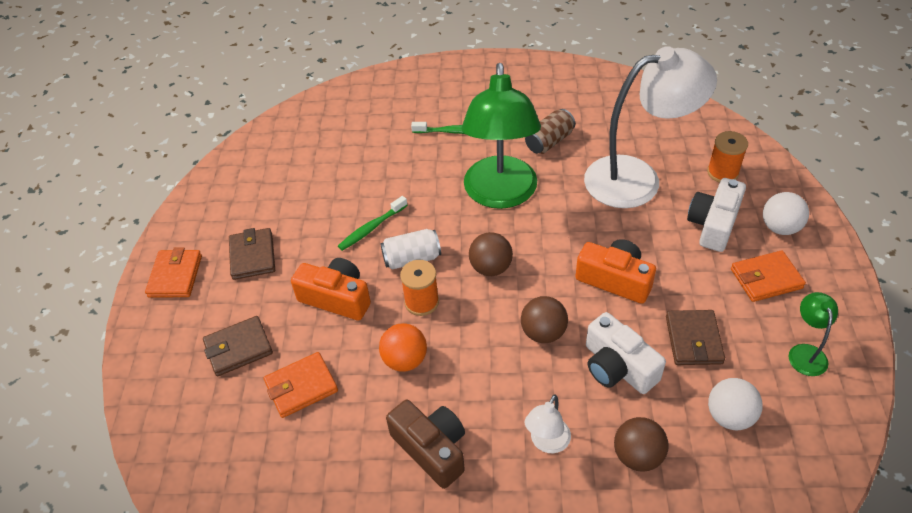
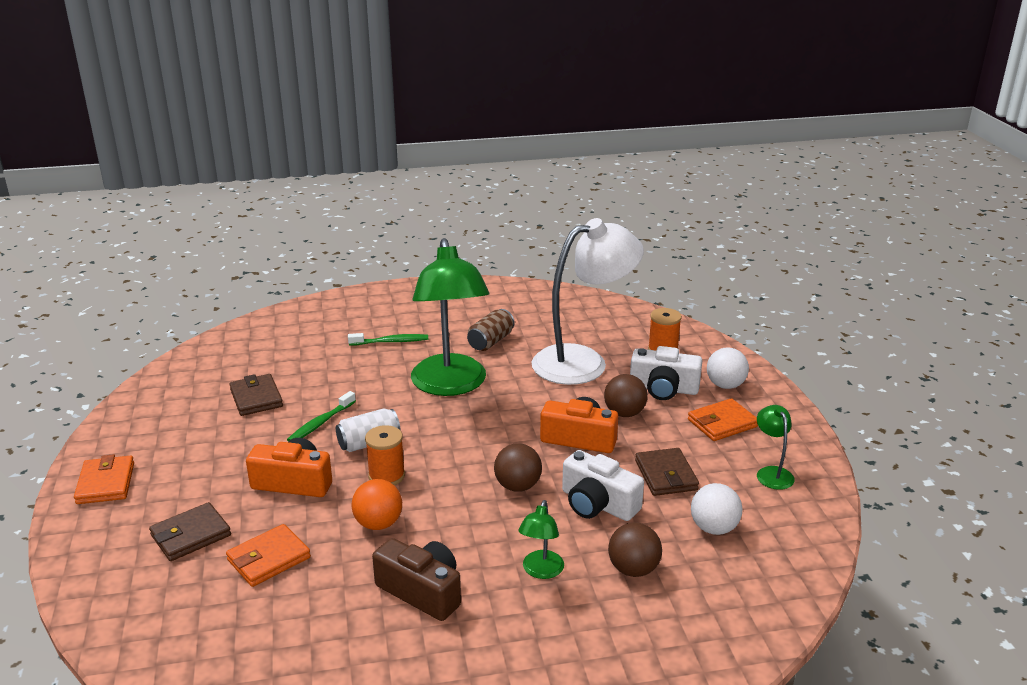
camera: 15 degrees left, 20 degrees down
(252, 256) = (192, 458): brown wallet -> brown wallet (256, 398)
(490, 268) = (453, 442): brown ball -> brown ball (624, 413)
(547, 443) = (541, 571): white lamp -> green lamp
(713, 224) = (663, 389): white camera -> white camera turned 90 degrees counterclockwise

